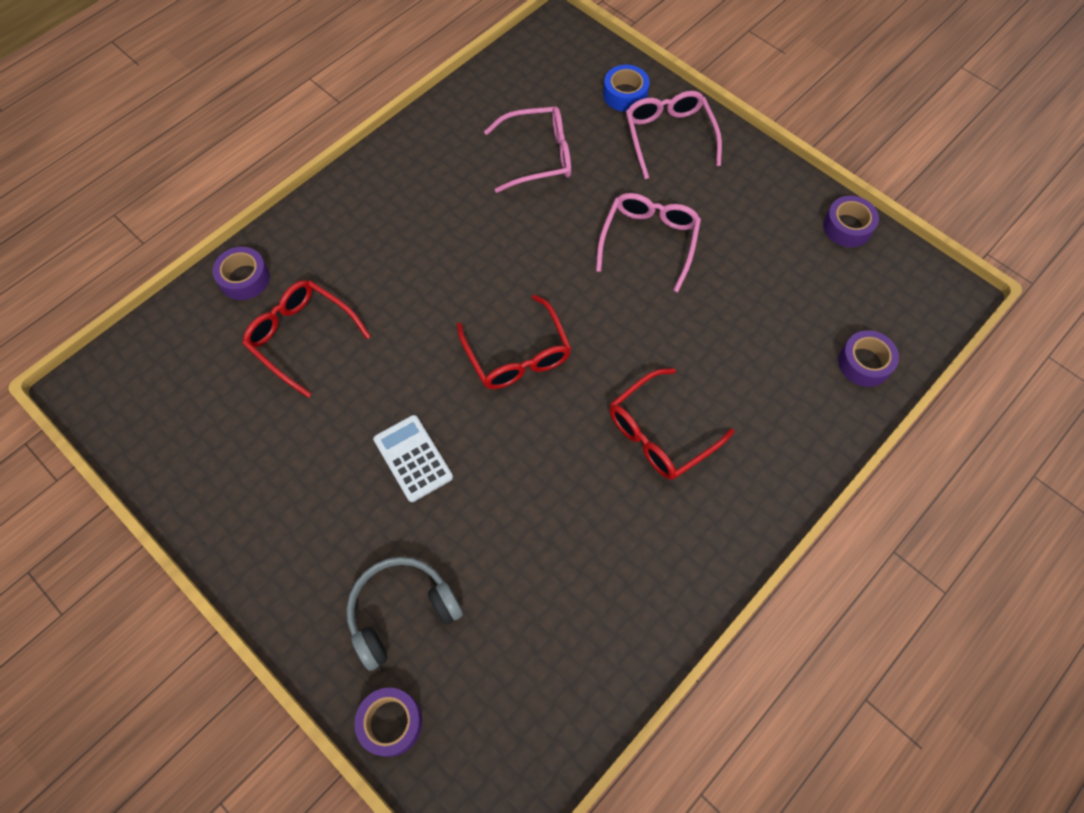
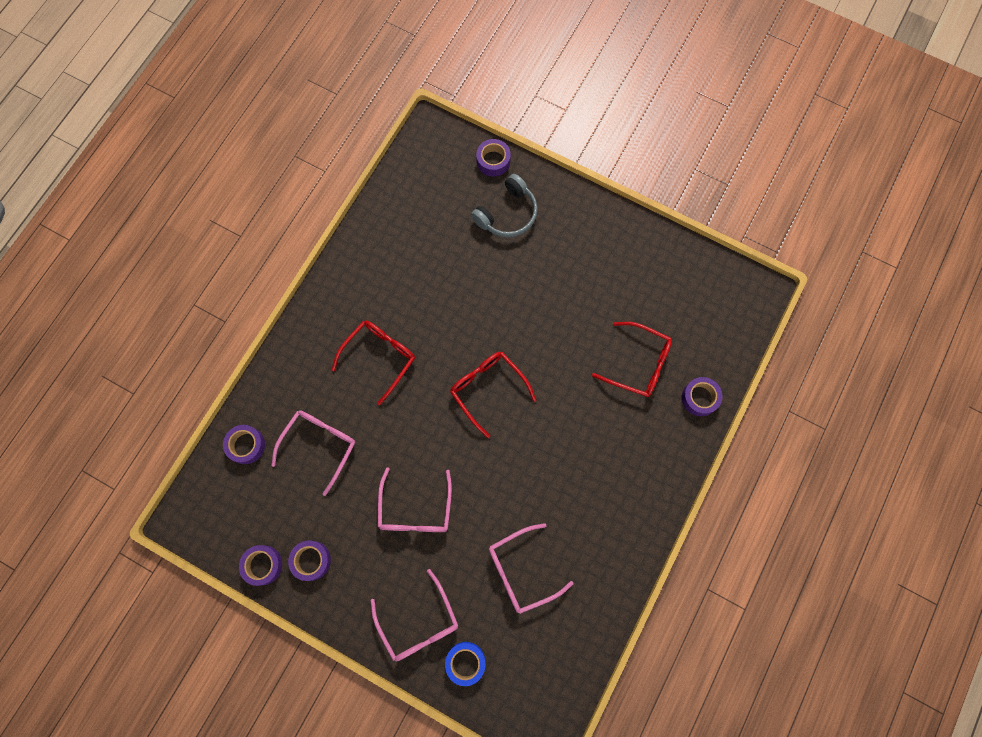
camera: 165 degrees right, 10 degrees up
(413, 458) = (532, 301): white calculator -> none
(762, 339) = (319, 445): none -> pink glasses
(786, 219) = (311, 560): none -> purple tape

